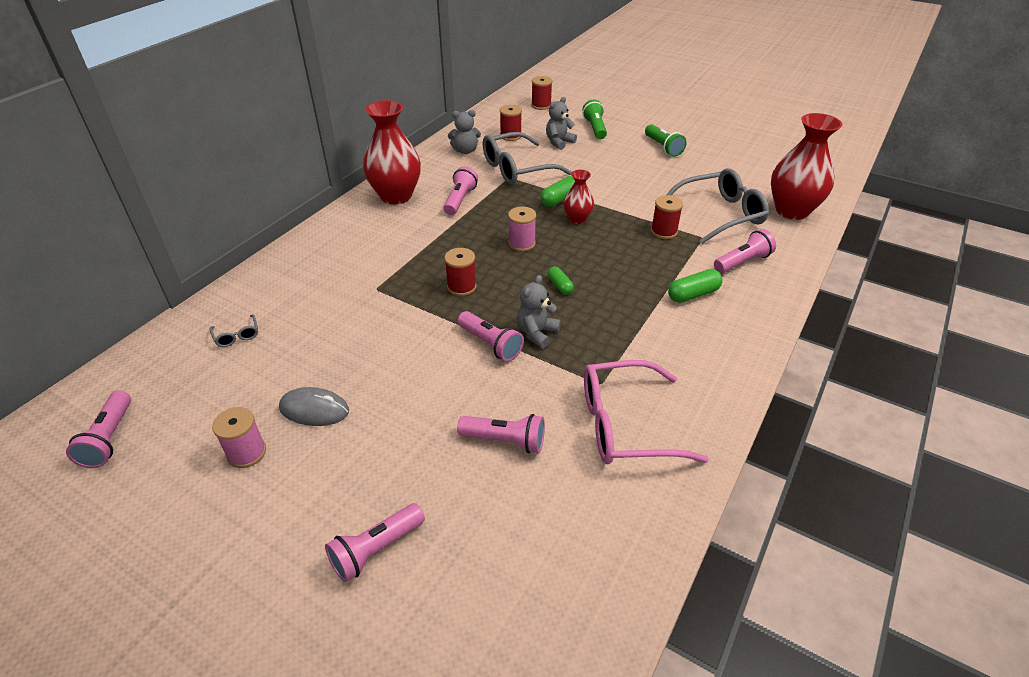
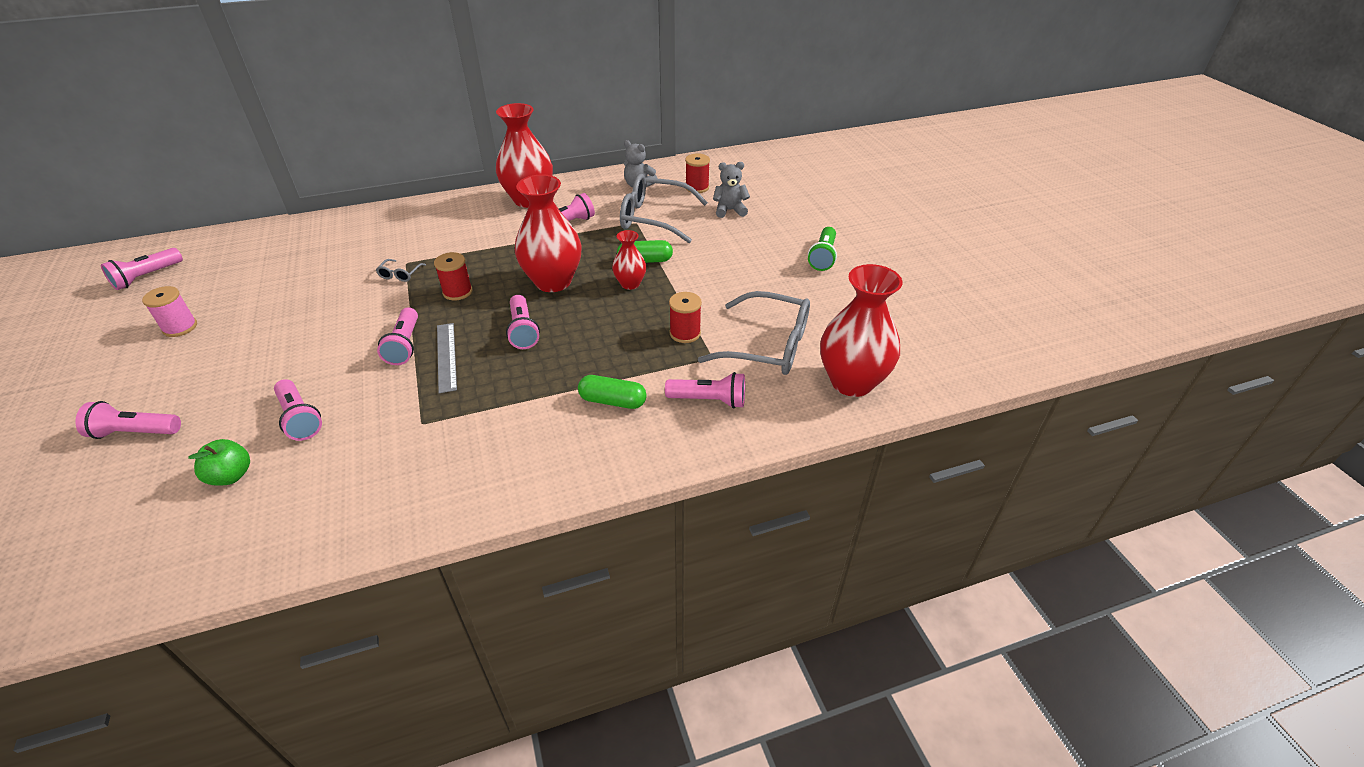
camera: 40 degrees right, 0 degrees up
(237, 336) = (288, 251): grey glasses -> grey glasses (400, 274)
(314, 409) = (247, 323): grey mouse -> none
(521, 243) = (553, 282): pink spool -> red vase
(527, 512) = (231, 476): none -> green apple
(536, 333) = (446, 356): grey teddy bear -> grey ruler
(541, 105) = (770, 170): red spool -> none
(560, 286) = (523, 331): green capsule -> pink flashlight
(595, 128) = (786, 211): green flashlight -> none
(625, 425) = (384, 465): pink glasses -> none

